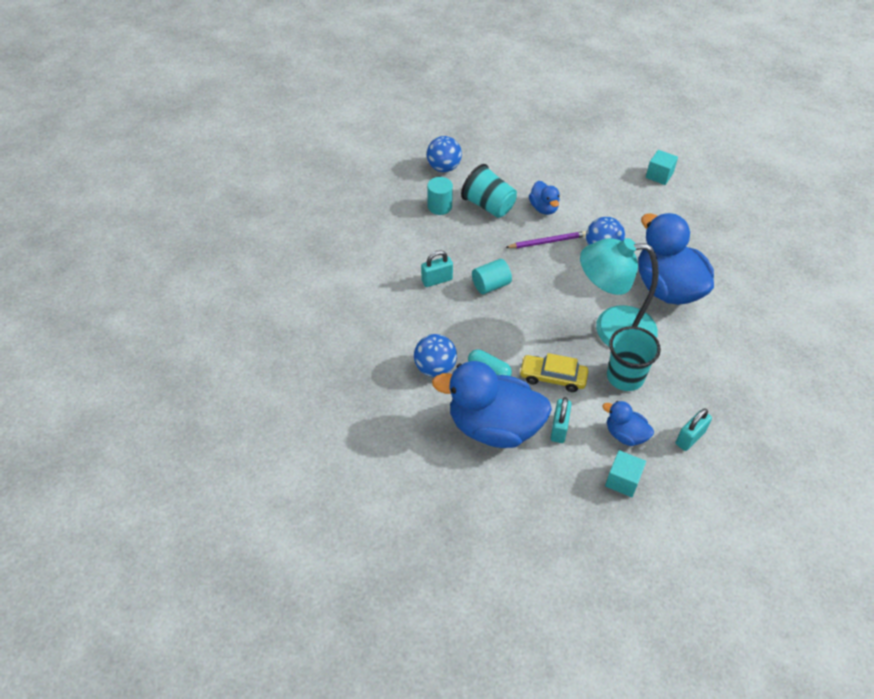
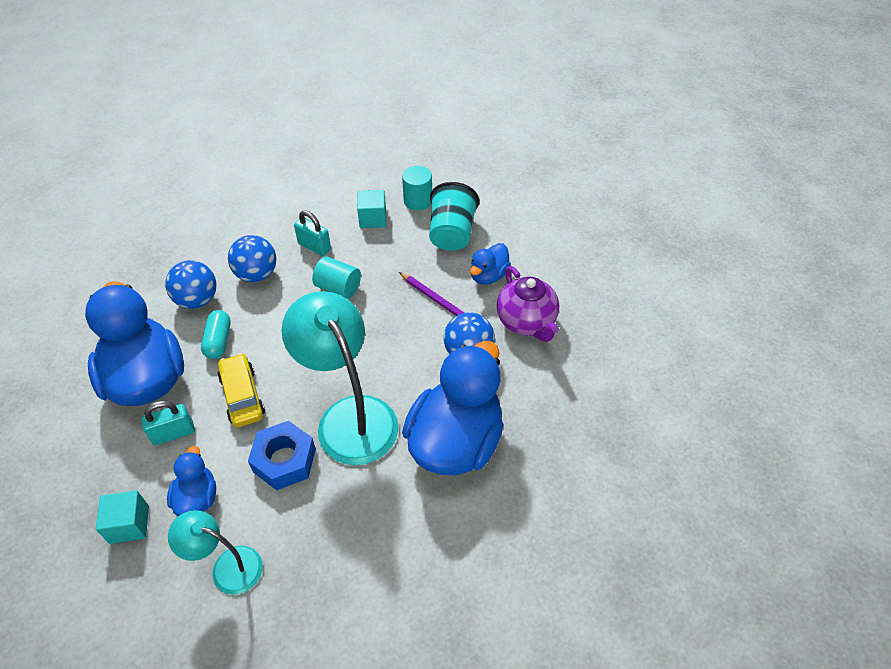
camera: 55 degrees right, 0 degrees up
(444, 168) = (476, 177): blue ball -> blue ball (257, 274)
(598, 211) = (526, 322): none -> purple teapot
(625, 377) = (284, 460): turquoise cup -> blue nut
(659, 175) = (644, 350): turquoise cube -> turquoise cube (373, 218)
(690, 438) = (227, 566): turquoise padlock -> turquoise lamp

